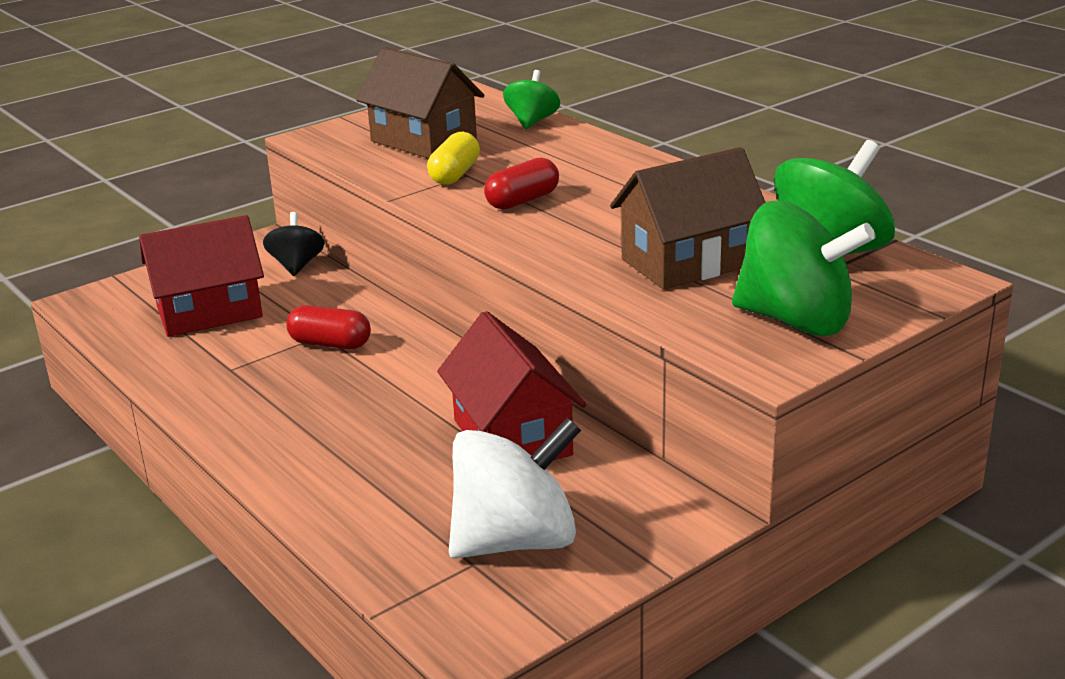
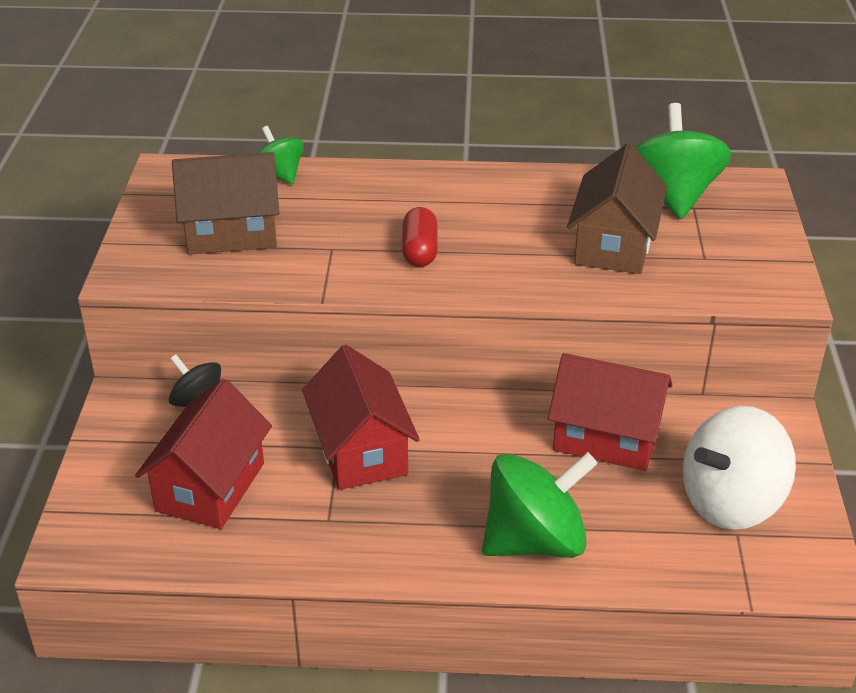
camera: 50 degrees left, 10 degrees up
(330, 344) = (360, 451): red capsule -> red house
(455, 175) = (324, 253): yellow capsule -> none
(515, 540) = (731, 502): white spinning top -> white spinning top turned 135 degrees counterclockwise
(795, 321) = (742, 255): green spinning top -> green spinning top (535, 541)

